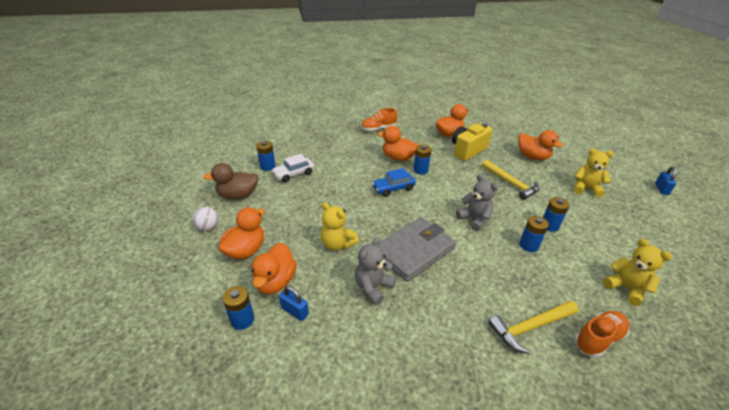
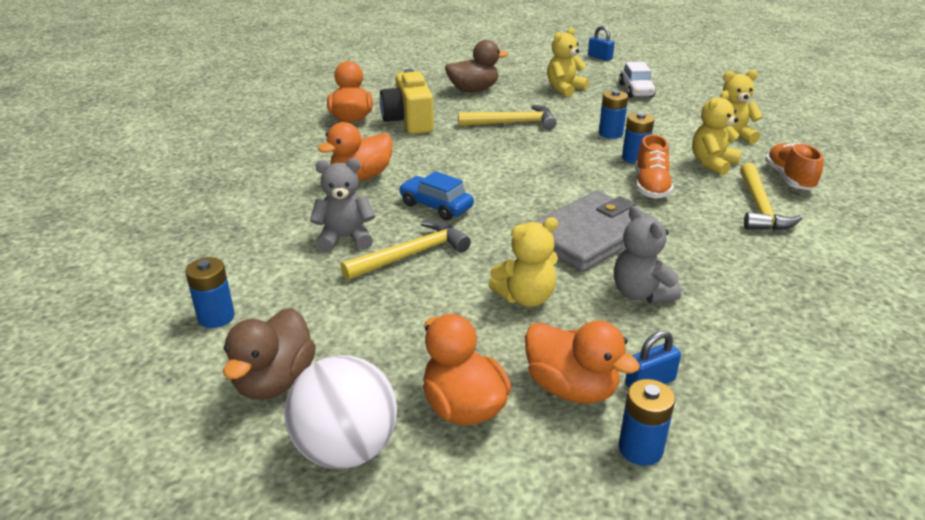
camera: 60 degrees left, 5 degrees down
(208, 227) = (346, 449): white ball -> white ball, size x1.87
(294, 174) = (283, 291): white car -> white car (636, 90)
(345, 196) = (411, 254): none -> yellow hammer
(378, 129) = (253, 165): orange shoe -> orange shoe (651, 186)
(393, 188) = (436, 206): blue car -> blue car turned 120 degrees clockwise
(414, 251) = (589, 236): grey wallet -> grey wallet turned 60 degrees clockwise
(420, 170) = (415, 170): blue battery -> none
(474, 219) = (561, 172): grey teddy bear -> grey teddy bear (345, 238)
(532, 157) = (473, 90): orange duck -> brown duck
(568, 286) = (712, 163): none -> yellow teddy bear

